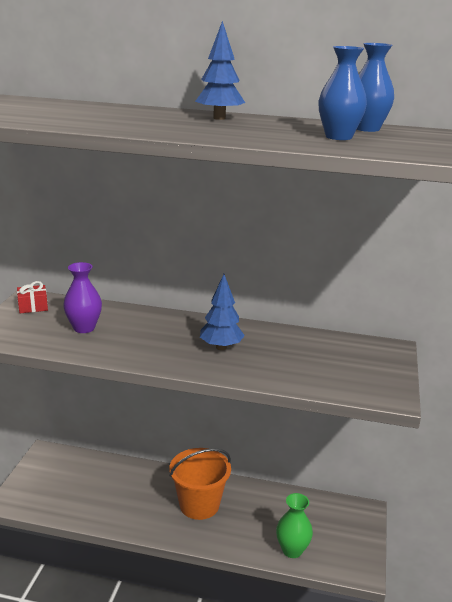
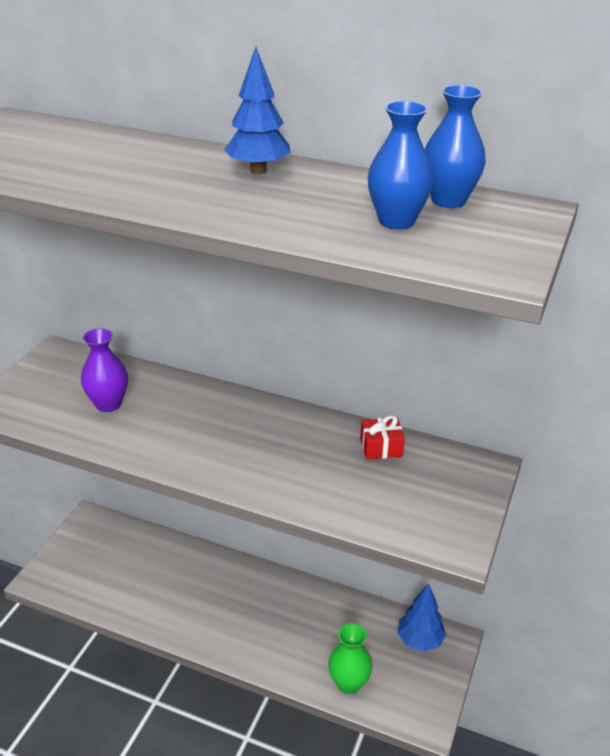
camera: 10 degrees right, 10 degrees up
(33, 306) = (57, 366): red gift -> red gift (381, 447)
(199, 505) = (252, 609): orange bucket -> none
(221, 347) = (265, 448): blue tree -> blue tree (420, 640)

